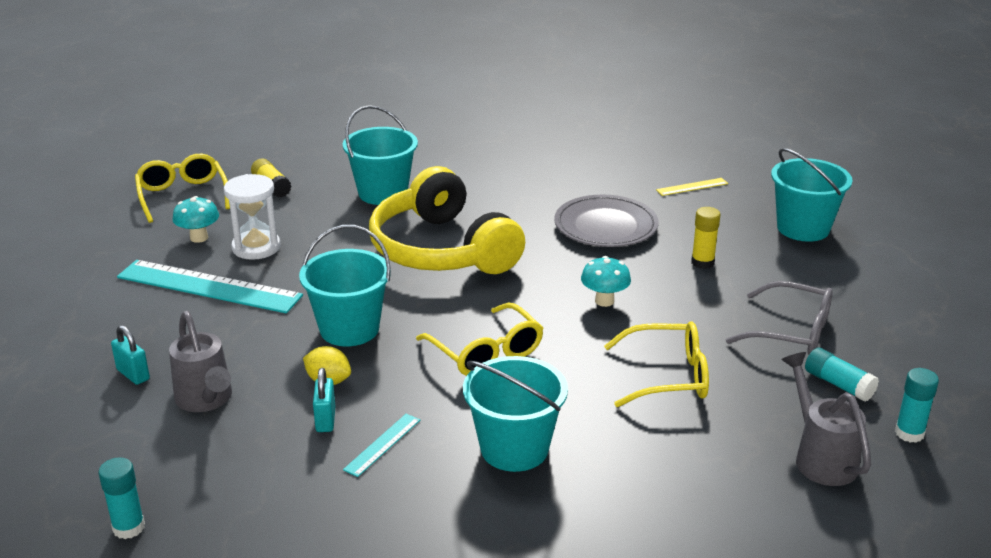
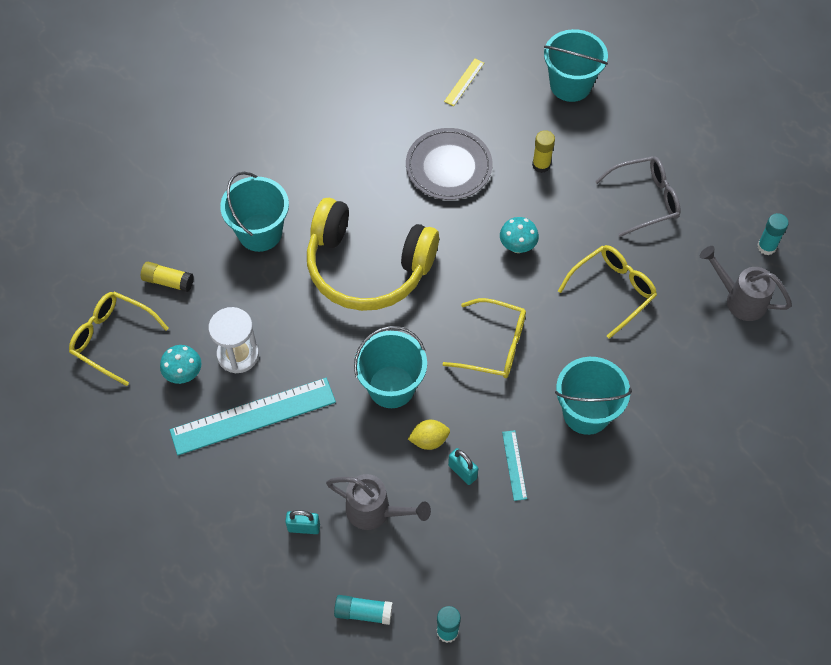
camera: 40 degrees left, 30 degrees up
(838, 384) = (704, 231): turquoise glue stick -> turquoise glue stick (363, 612)

